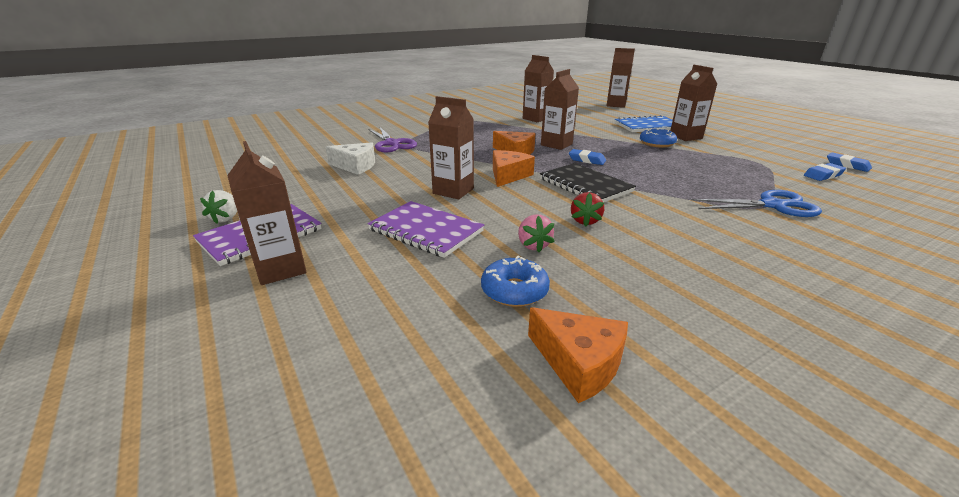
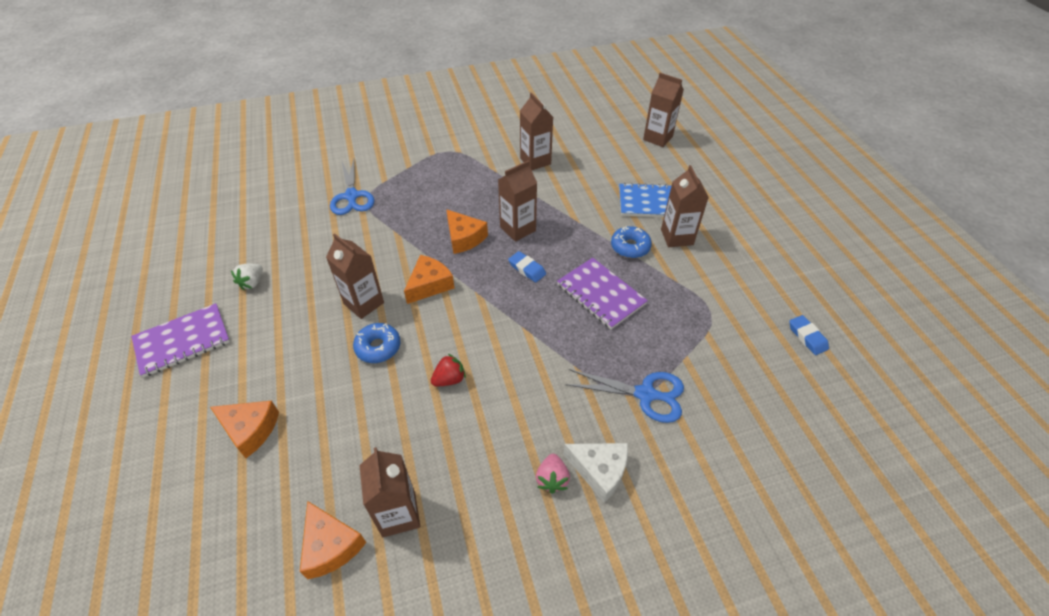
camera: 15 degrees right, 20 degrees up
(226, 218) = (165, 308): white strawberry -> white strawberry (252, 283)
(280, 269) = (183, 390): brown carton -> brown carton (399, 514)
(355, 166) = (299, 237): white cheese -> white cheese (599, 471)
(390, 285) = (250, 430): none -> orange cheese
(392, 144) = (351, 196): purple scissors -> blue scissors
(426, 231) = (309, 363): purple notebook -> purple notebook (601, 294)
(514, 290) = (333, 460): blue donut -> blue donut (378, 347)
(533, 245) = (383, 405): pink strawberry -> pink strawberry (552, 479)
(585, 185) = (491, 318): black notebook -> none
(585, 221) = (449, 379): red strawberry -> red strawberry turned 150 degrees counterclockwise
(823, 175) = (756, 351): blue eraser -> none

